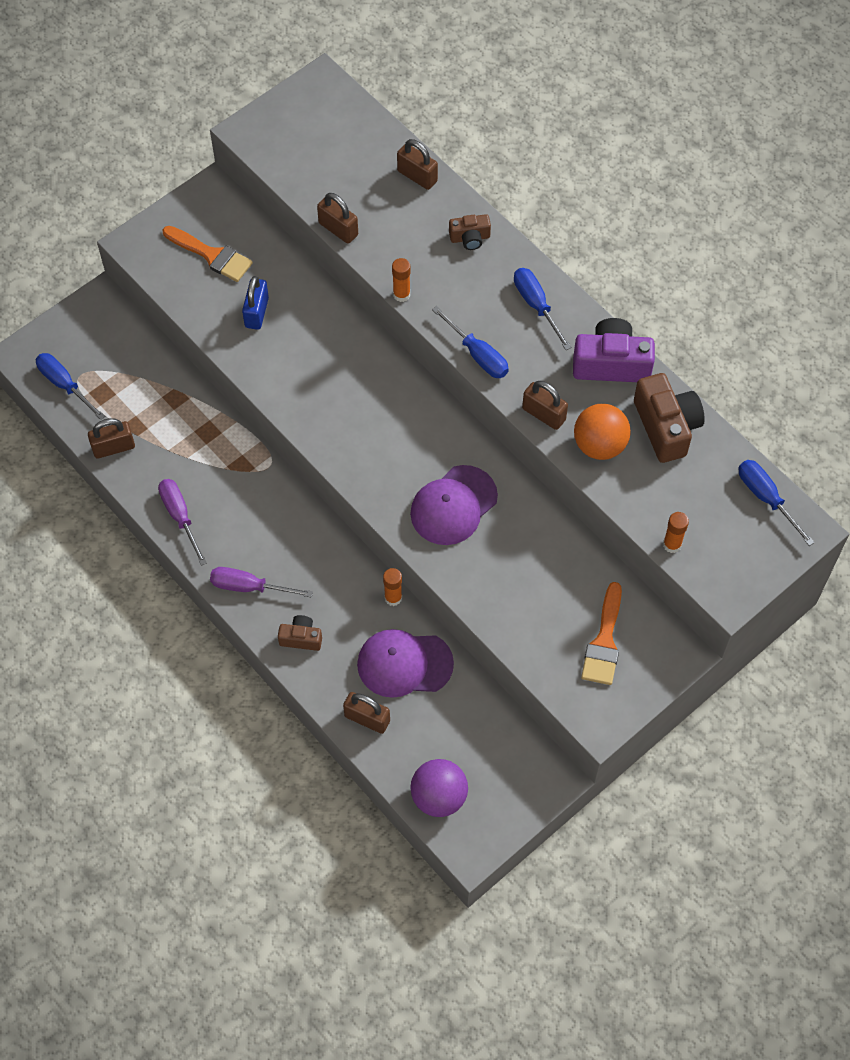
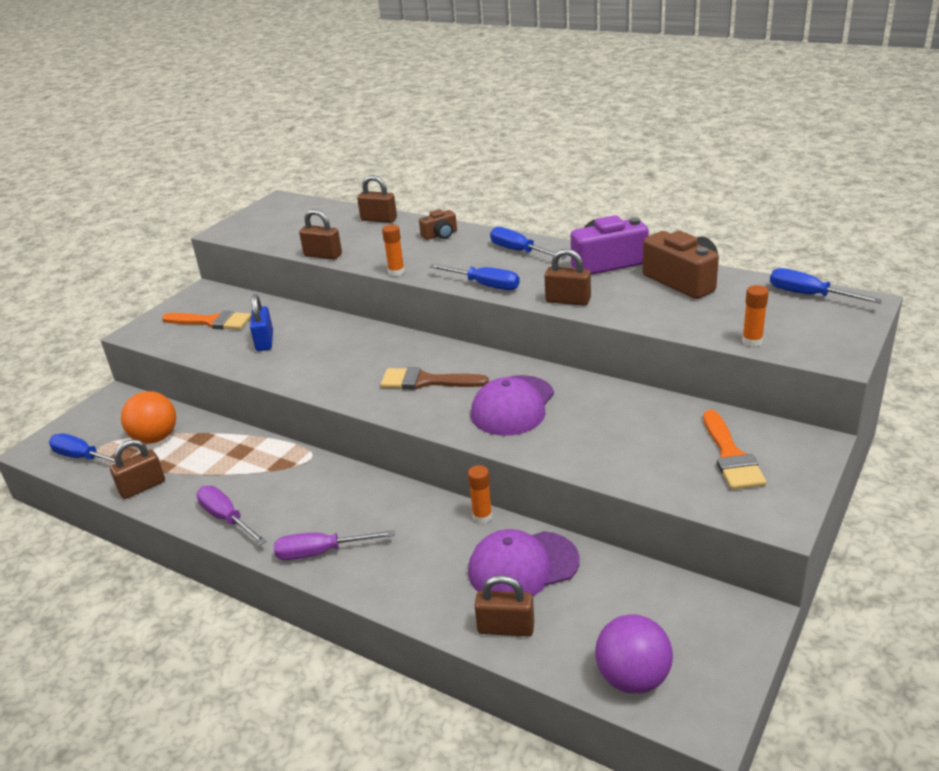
camera: 15 degrees left, 30 degrees down
(301, 638) = (396, 578): brown camera -> none
(390, 439) = (426, 381): none -> brown brush
(599, 445) = (632, 304): orange ball -> orange ball (155, 438)

